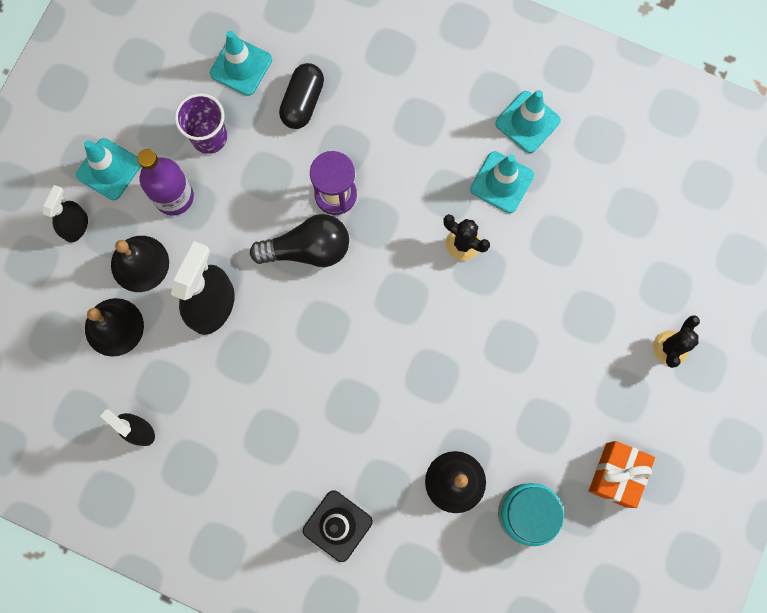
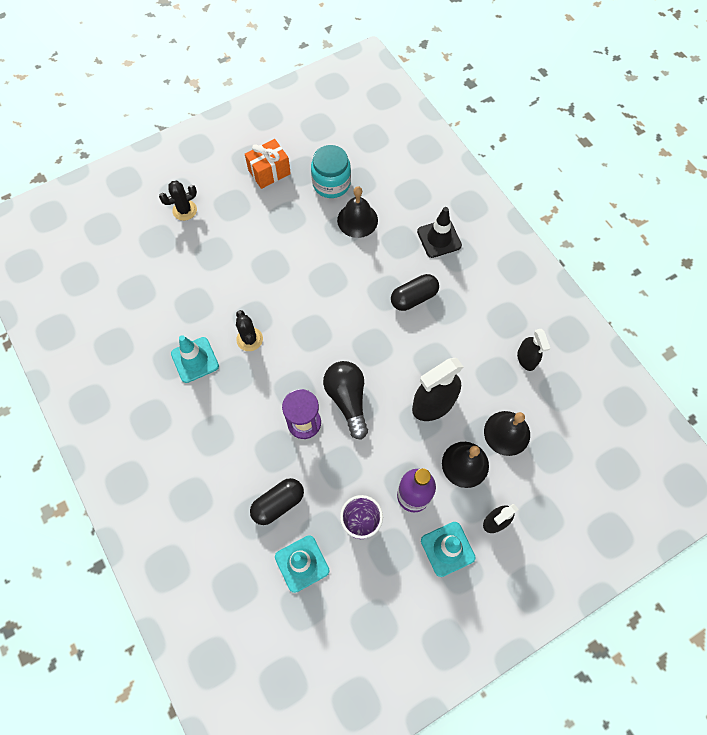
camera: 145 degrees left, 10 degrees down
(308, 249) = (347, 399): black light bulb -> black light bulb turned 45 degrees clockwise
(316, 421) = (414, 298): none -> black capsule
(527, 122) = (146, 386): turquoise traffic cone -> none

